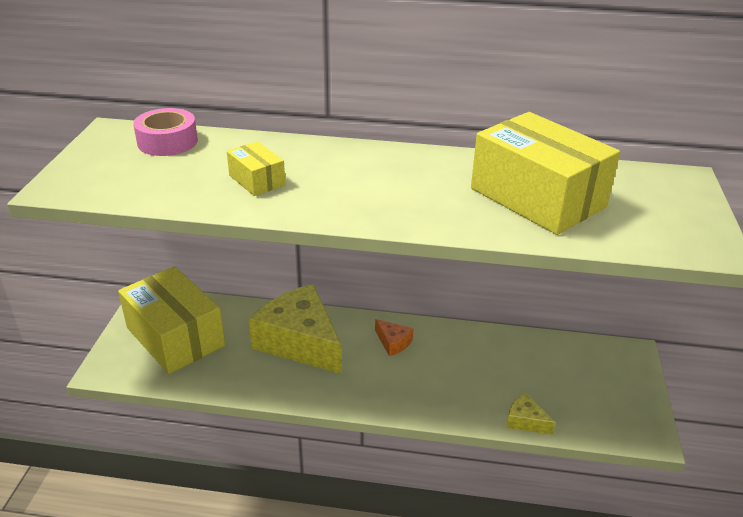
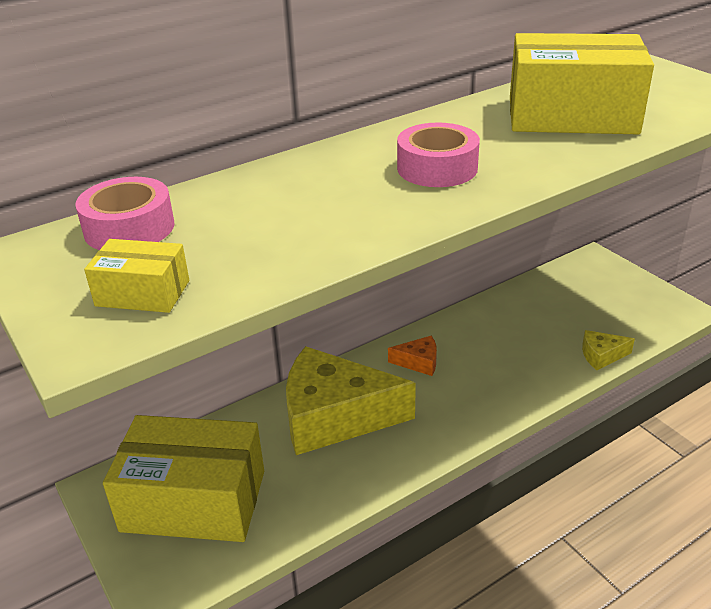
camera: 40 degrees left, 0 degrees up
(257, 180) = (315, 215): yellow box -> yellow box (143, 293)
(373, 188) = (437, 168): none -> pink tape

